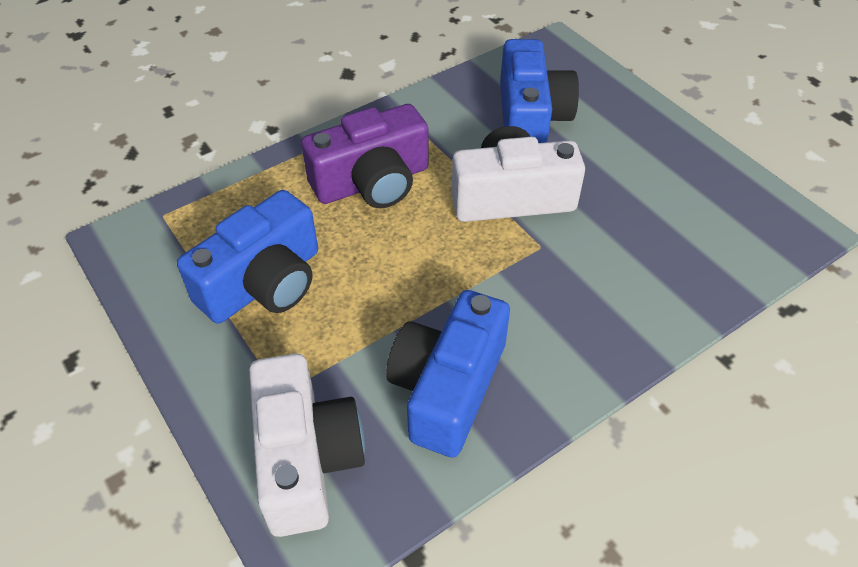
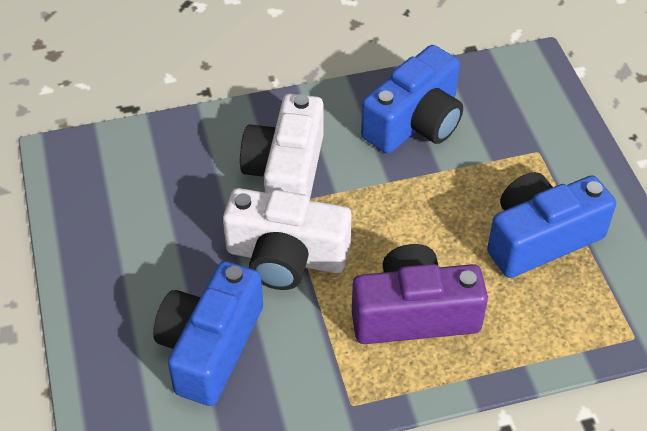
camera: 160 degrees left, 0 degrees up
(306, 458) = (527, 108): white camera -> white camera (286, 172)

